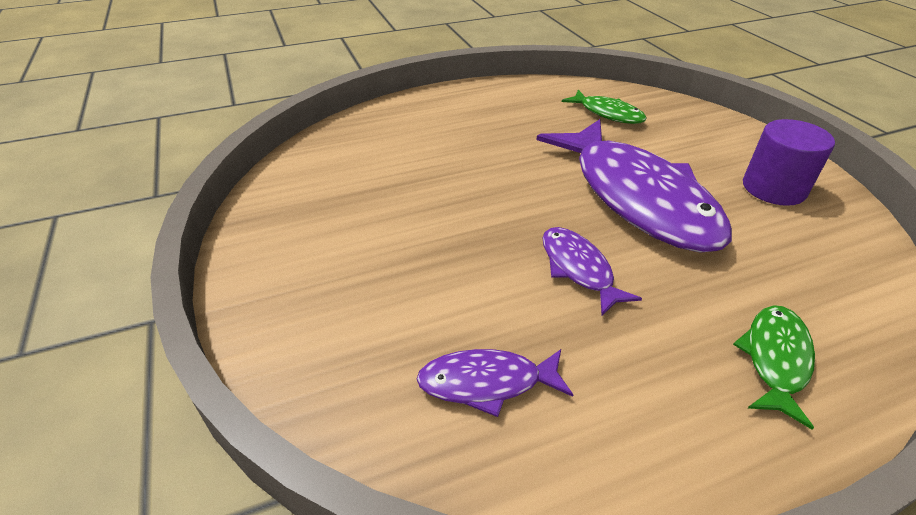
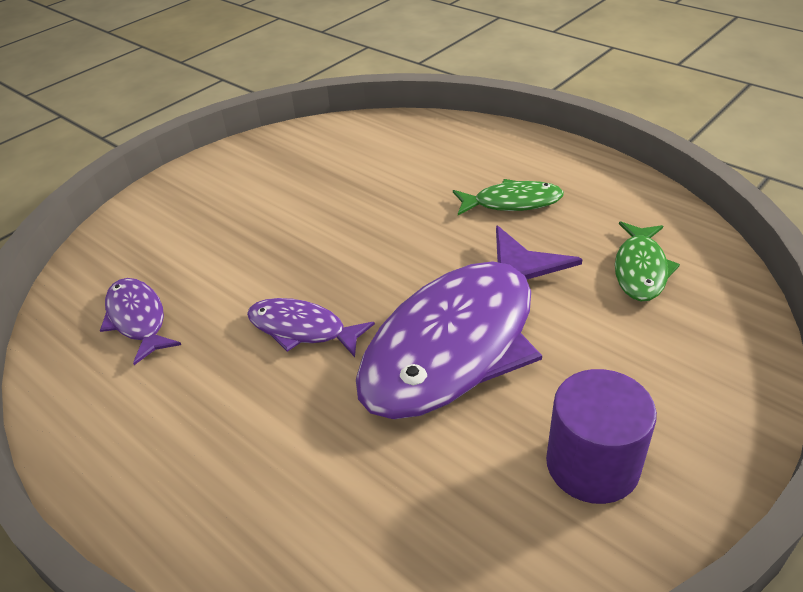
camera: 65 degrees right, 0 degrees up
(578, 269) = (302, 329): purple fish -> purple fish turned 105 degrees counterclockwise
(775, 359) = (240, 500): green fish -> green fish (512, 202)

